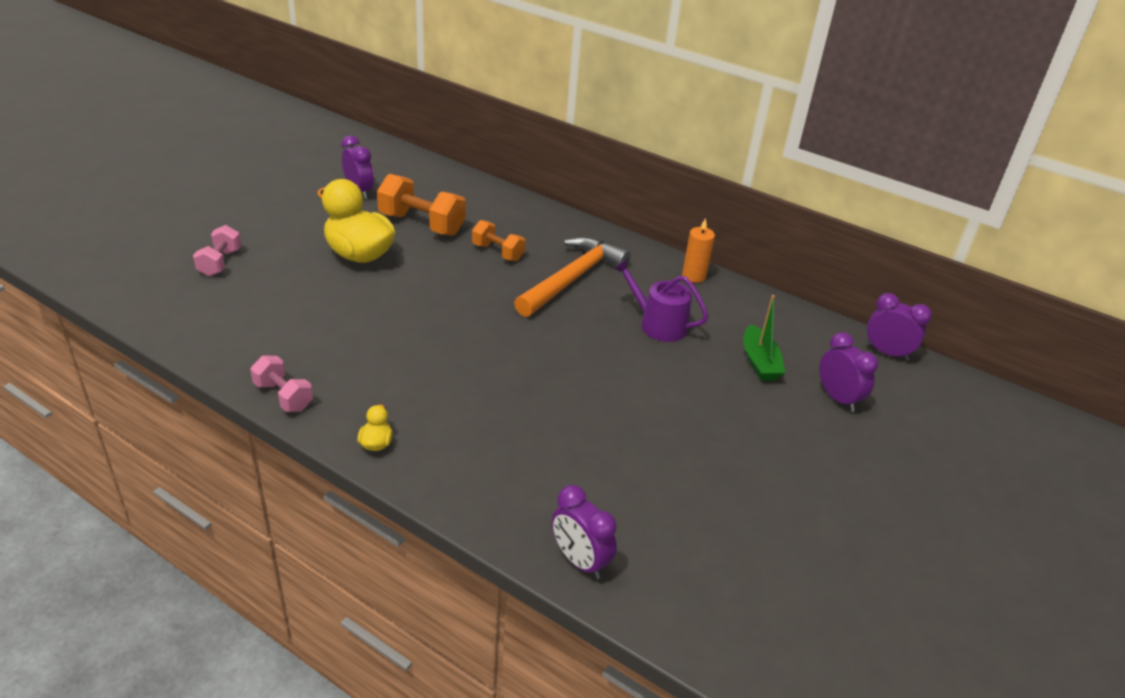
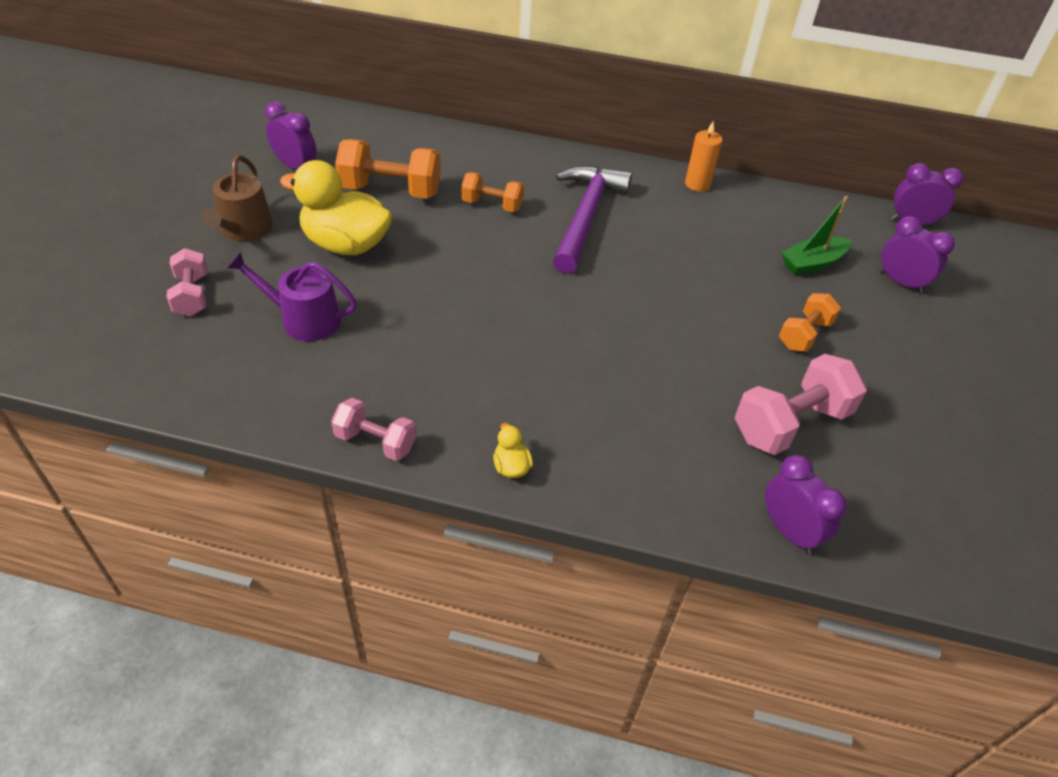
camera: 20 degrees left, 10 degrees up
(289, 226) = (244, 229): none -> brown watering can
(573, 279) = (586, 217): orange hammer -> purple hammer
(579, 561) = (789, 531): purple clock -> purple clock turned 150 degrees counterclockwise
(643, 481) = (790, 424): none -> pink dumbbell
(658, 324) = (698, 247): purple watering can -> purple watering can (304, 319)
(708, 416) = (804, 334): none -> orange dumbbell
(759, 362) = (812, 263): green boat -> green boat turned 90 degrees clockwise

